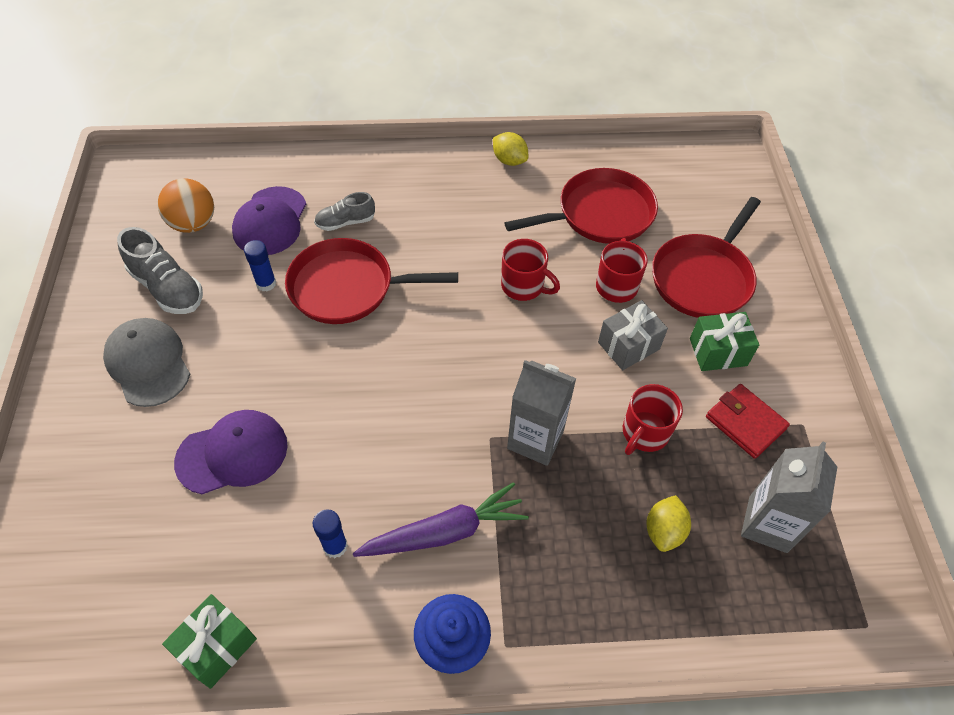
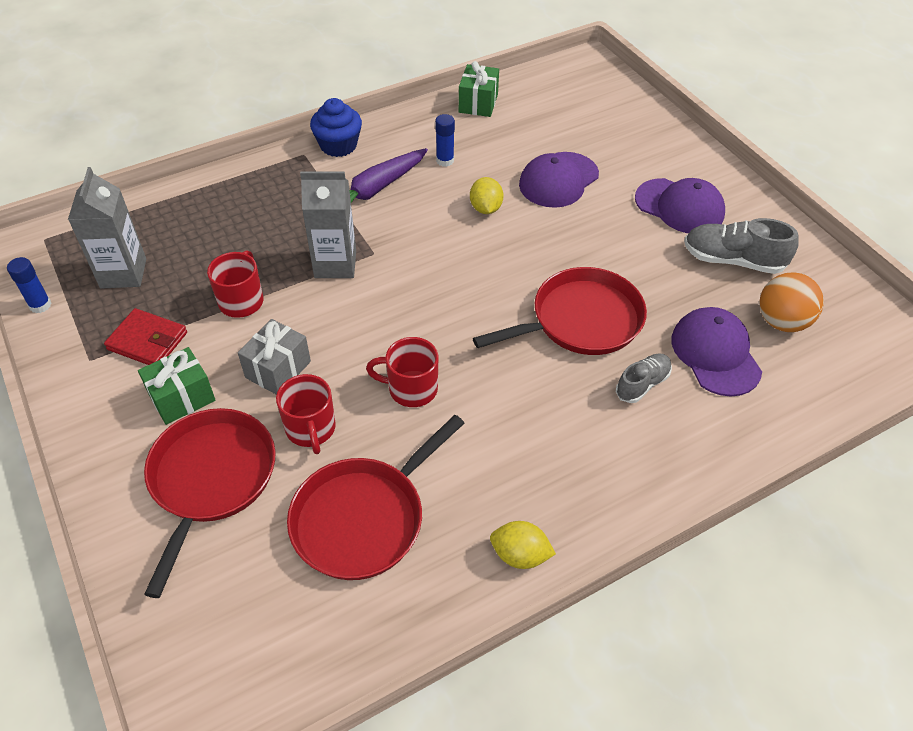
camera: 155 degrees right, 5 degrees down
(148, 363) = (679, 206): grey cap -> purple cap
(266, 283) = (656, 296): blue glue stick -> blue glue stick (40, 305)
(664, 531) = (209, 242): yellow lemon -> yellow lemon (485, 208)

